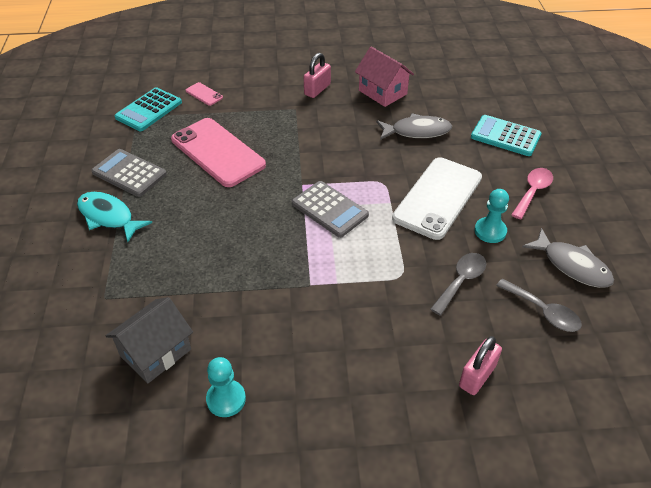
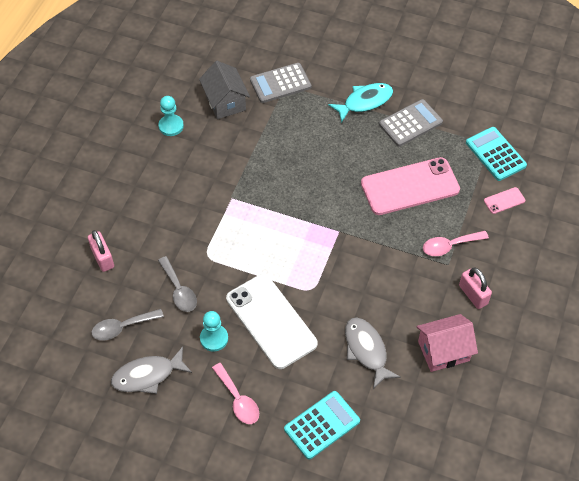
camera: 115 degrees right, 10 degrees up
(274, 112) = (449, 246): none -> pink spoon
(329, 209) = (299, 238): grey calculator -> grey calculator (280, 83)
(417, 131) = (366, 350): grey fish -> grey fish turned 135 degrees clockwise

